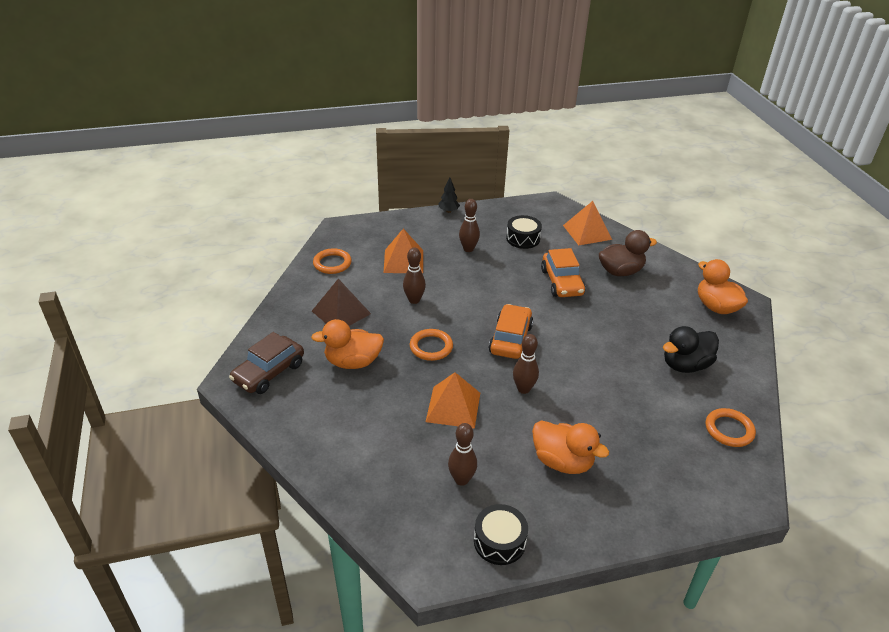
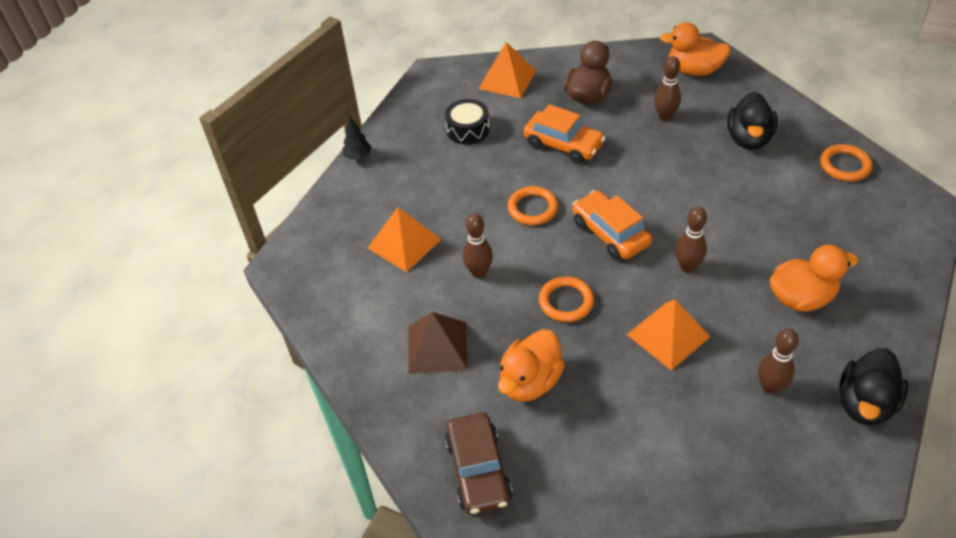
camera: 45 degrees left, 10 degrees up
(332, 263) = (342, 308): orange ring -> orange ring (532, 208)
(468, 249) = (440, 180): brown bowling pin -> brown bowling pin (665, 117)
(499, 541) = (865, 403): black drum -> black duck

